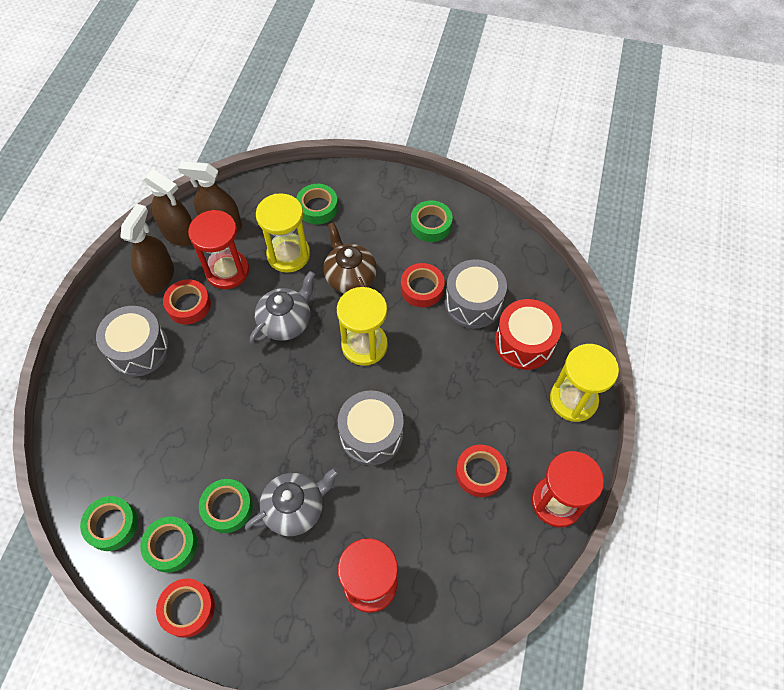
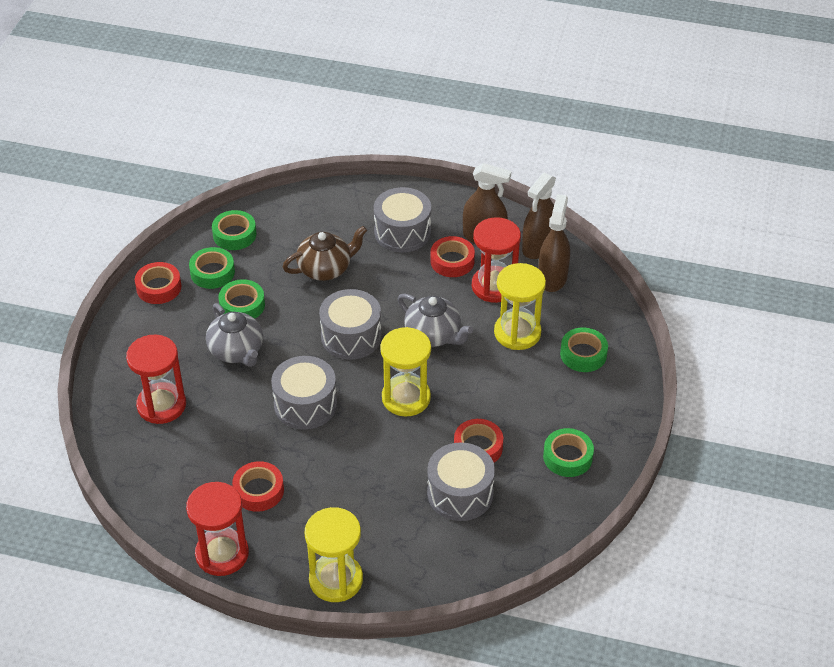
camera: 90 degrees right, 15 degrees down
(282, 395) = (351, 336): none -> grey drum
(350, 277) = (491, 384): brown teapot -> brown teapot (325, 268)
(524, 343) = (408, 538): red drum -> none

